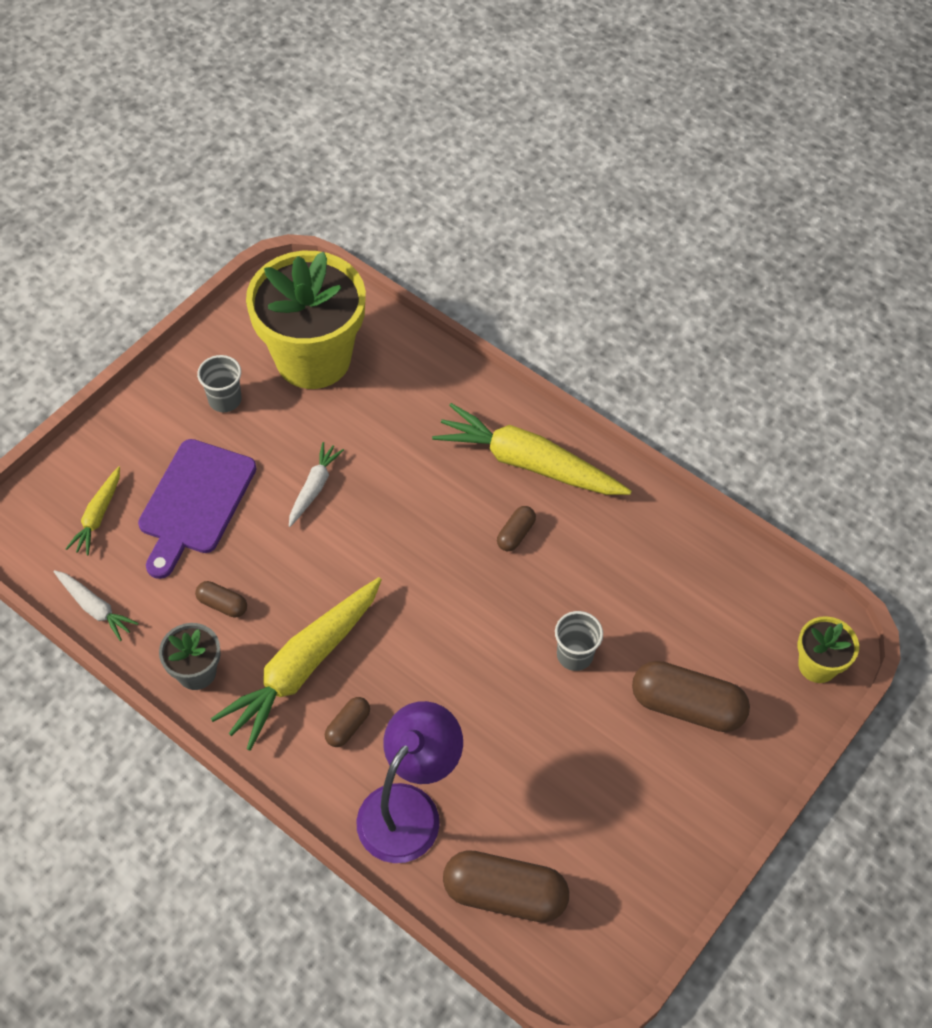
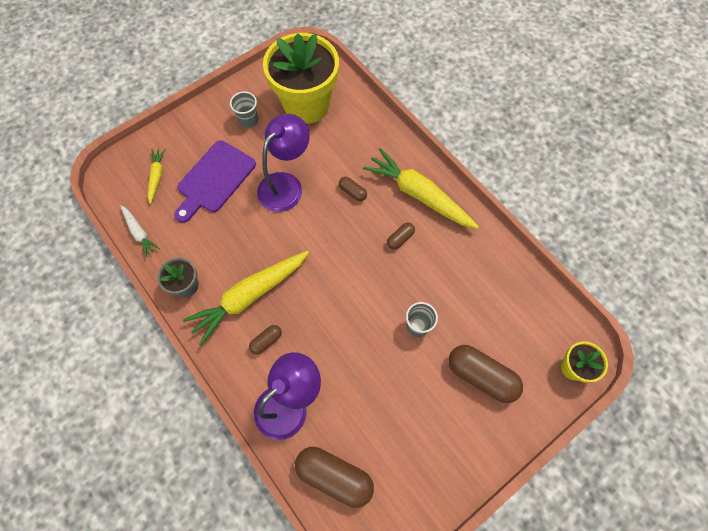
camera: 15 degrees right, 10 degrees up
(98, 516) = (157, 176): yellow carrot -> yellow carrot turned 150 degrees clockwise
(222, 604) = (213, 246): brown capsule -> brown capsule (352, 192)
(314, 488) = (286, 184): white carrot -> purple lamp

